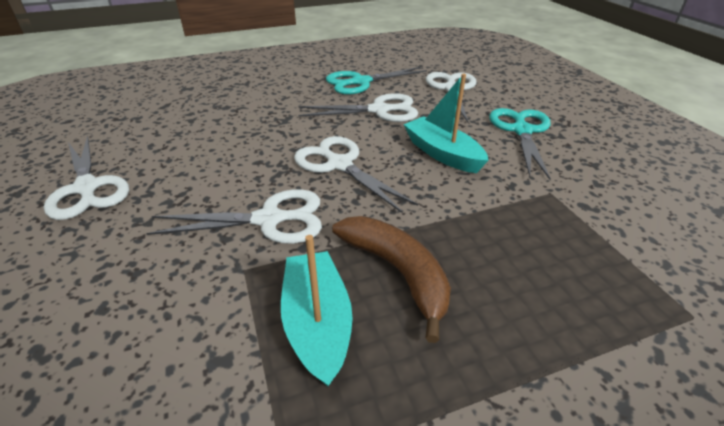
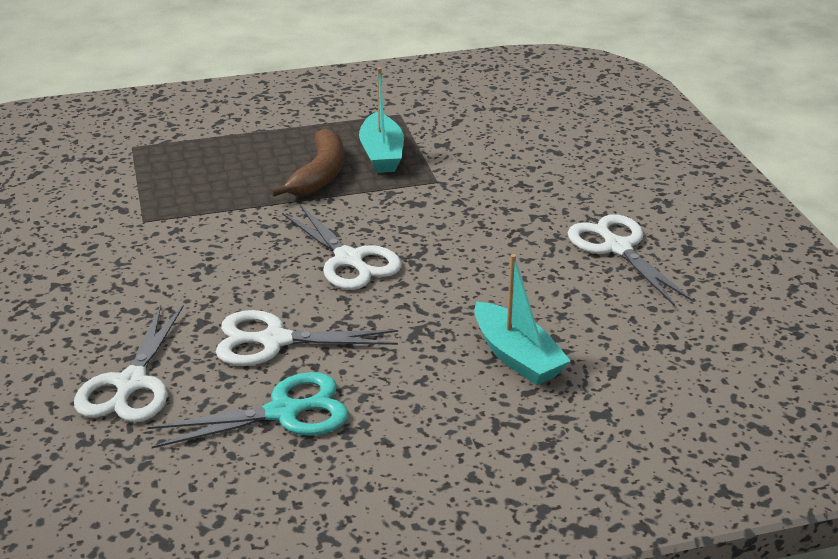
camera: 175 degrees left, 5 degrees down
(269, 219) = (422, 212): white scissors -> none
(397, 272) = (319, 175): brown banana -> brown banana turned 135 degrees counterclockwise
(442, 154) = (224, 267): turquoise boat -> turquoise boat (517, 357)
(521, 131) = (98, 293): turquoise scissors -> none

